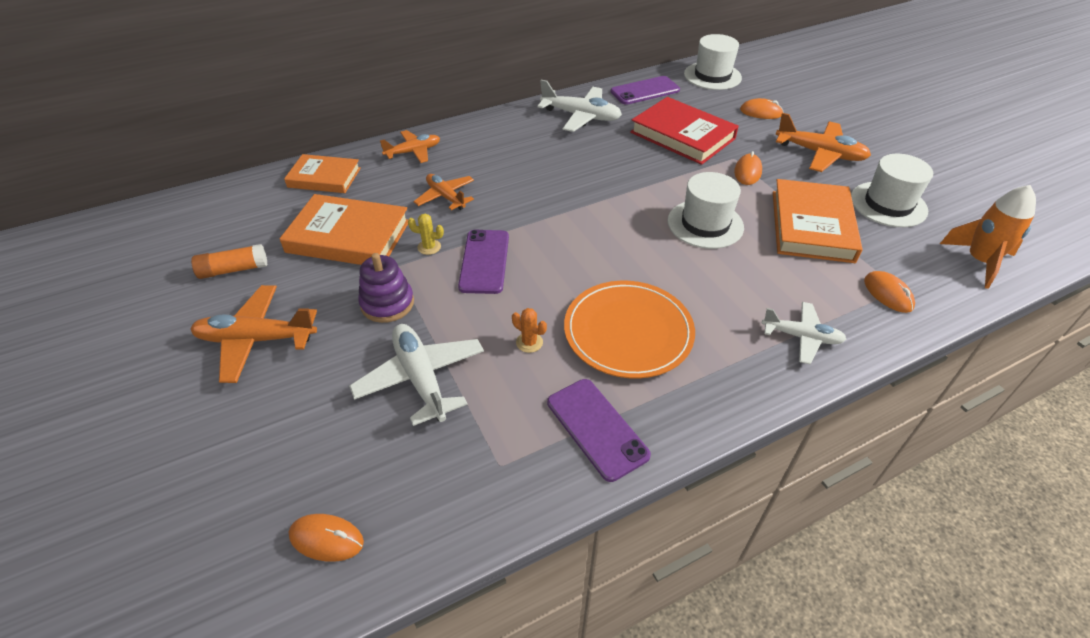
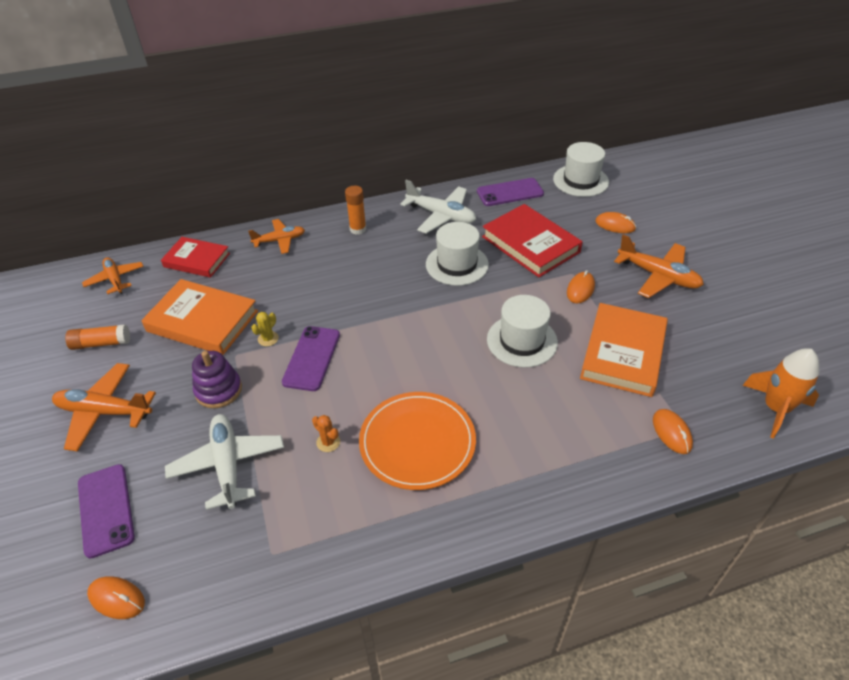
camera: 10 degrees right, 0 degrees up
(324, 178) = (197, 260): orange book -> red book
(429, 247) = (268, 339): yellow cactus -> yellow cactus turned 75 degrees counterclockwise
(446, 197) = (296, 289): orange plane -> orange plane (115, 279)
(496, 135) = (358, 229): none -> orange glue stick
(597, 428) = (362, 531): purple phone -> purple phone (106, 510)
(801, 337) = (573, 467): white plane -> none
(888, 204) = (706, 337): white hat -> white hat (457, 264)

